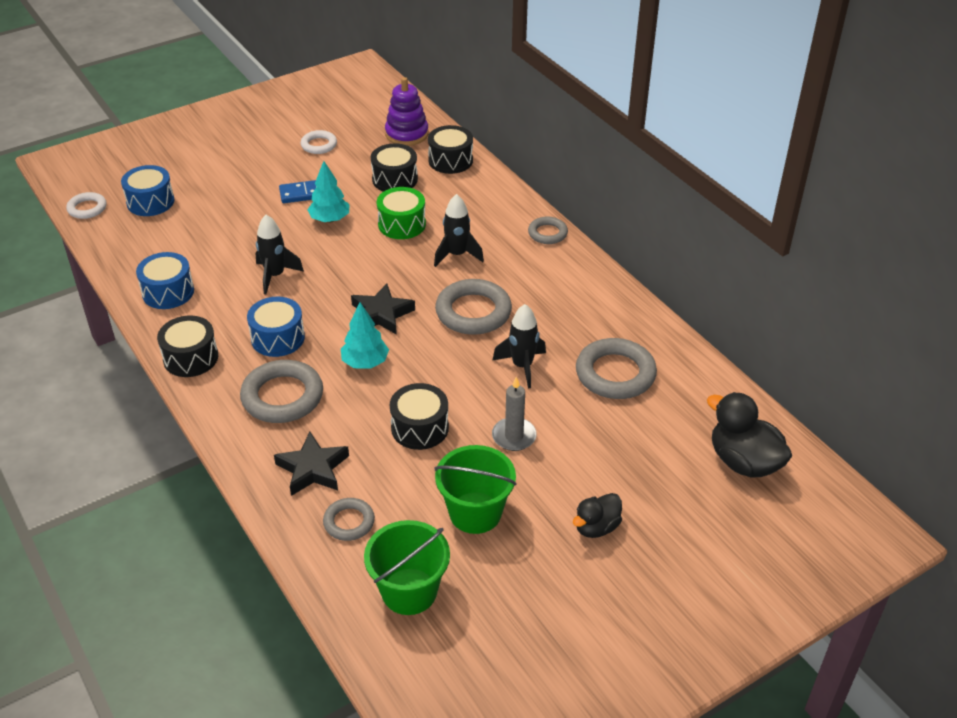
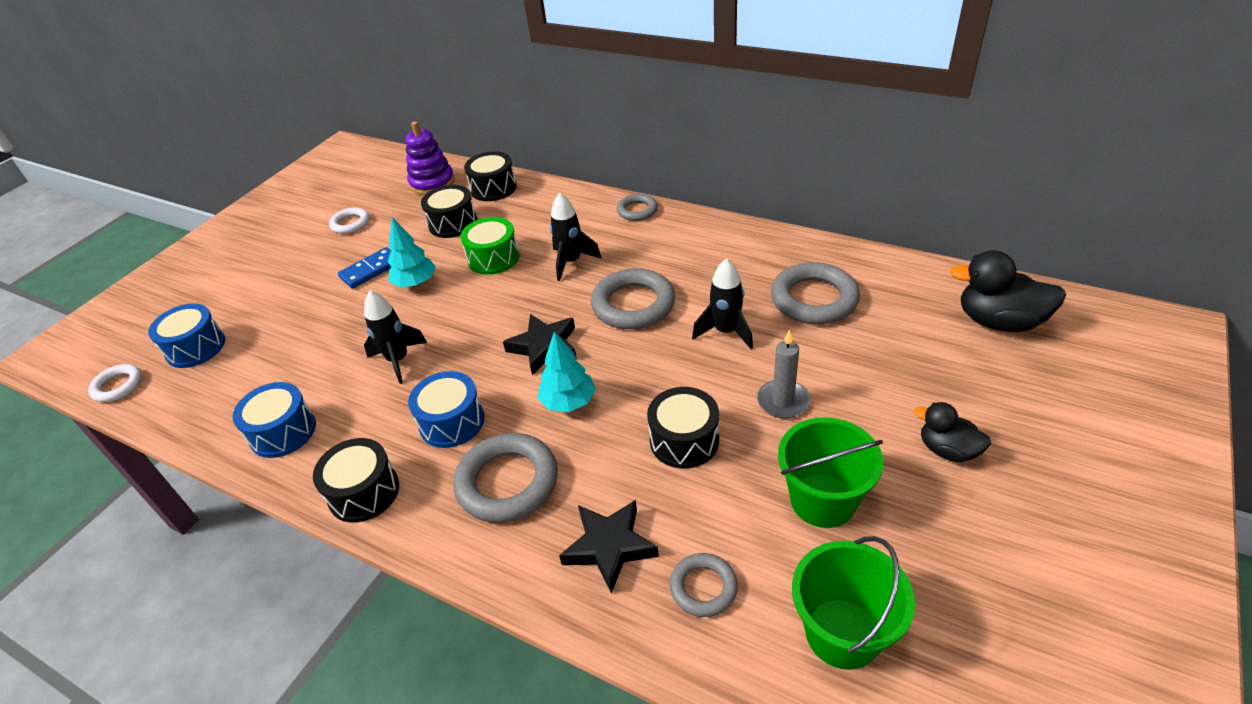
camera: 25 degrees left, 0 degrees up
(596, 527) = (947, 450): black duck -> black duck turned 105 degrees clockwise

